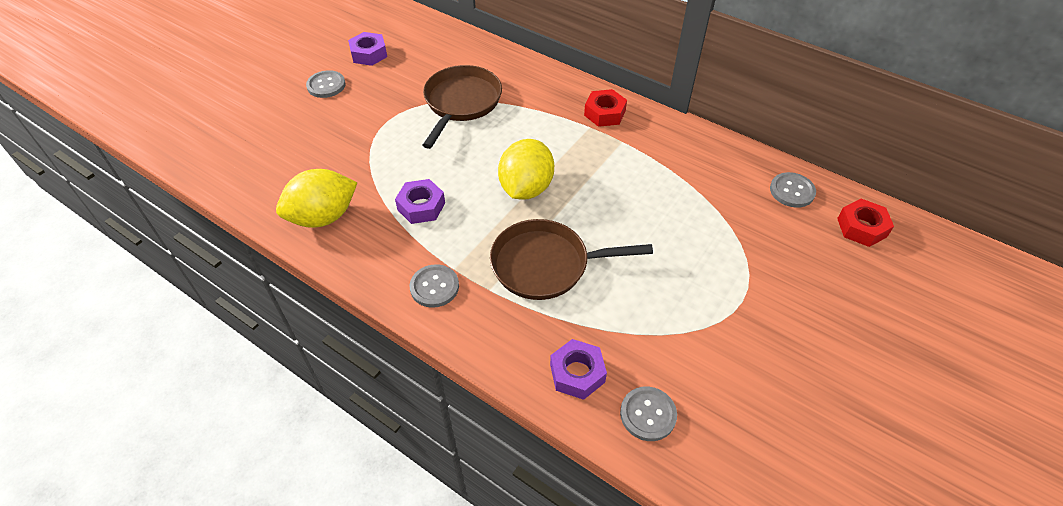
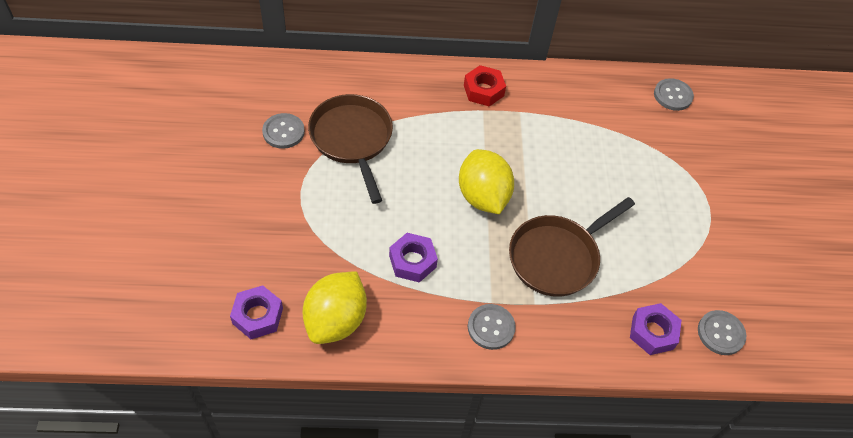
camera: 40 degrees left, 5 degrees up
(326, 85) = (201, 184): grey button -> grey button (283, 132)
(369, 54) = (210, 127): purple nut -> purple nut (257, 316)
(861, 227) = (737, 103): red nut -> none

